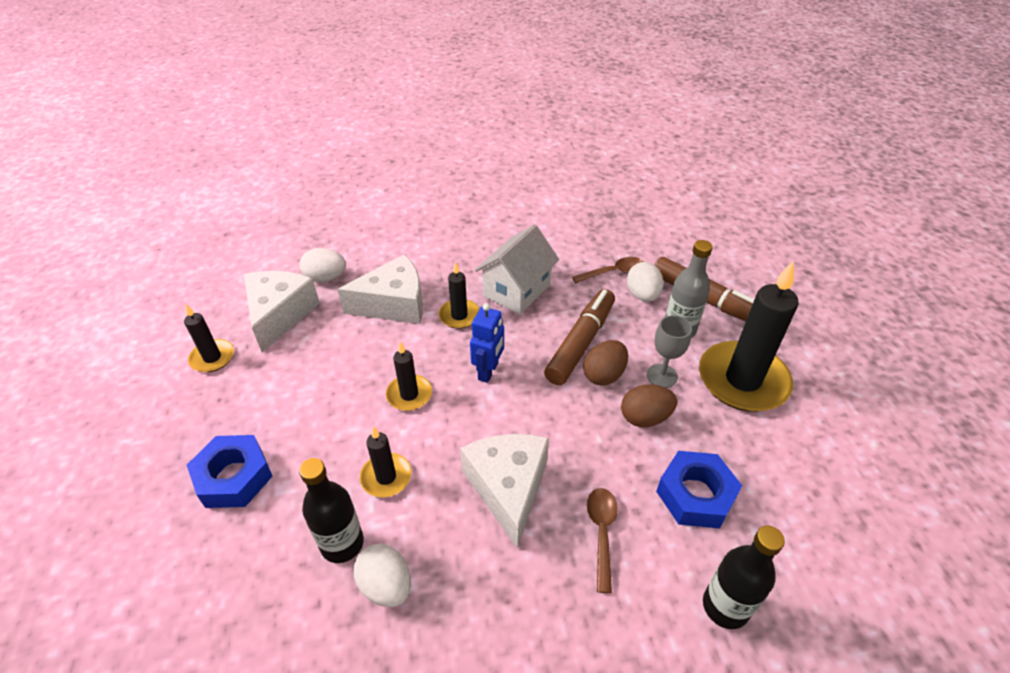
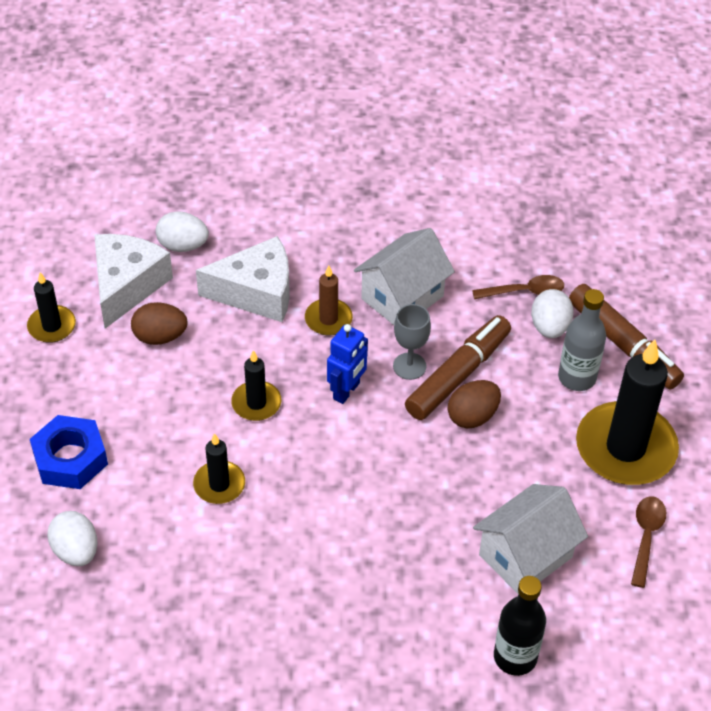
camera: 10 degrees right, 5 degrees up
(342, 543) = (169, 539): black bottle -> none
(386, 585) = (205, 582): white egg -> white egg (76, 551)
(459, 316) = (328, 319): black candle -> brown candle
(508, 488) = (338, 516): white cheese -> none
(601, 532) = (419, 573): brown spoon -> brown spoon (646, 537)
(645, 417) = (501, 470): brown egg -> brown egg (160, 337)
(662, 376) = (536, 428): grey goblet -> grey goblet (409, 366)
(695, 495) = (525, 556): blue nut -> white house

